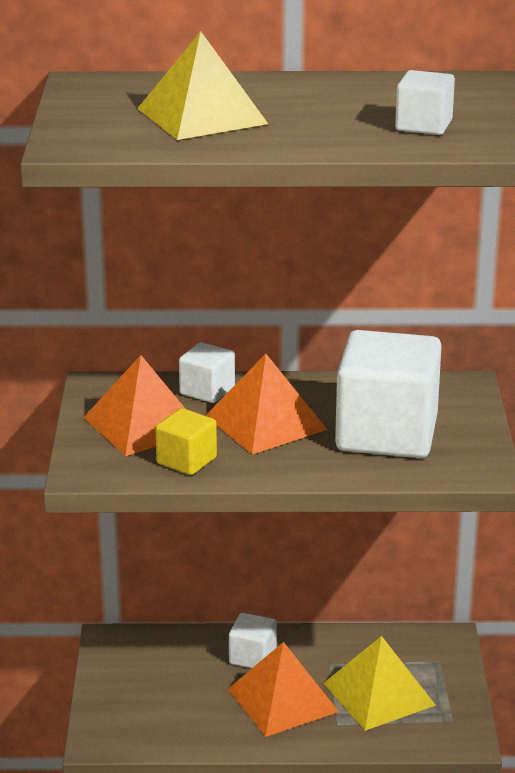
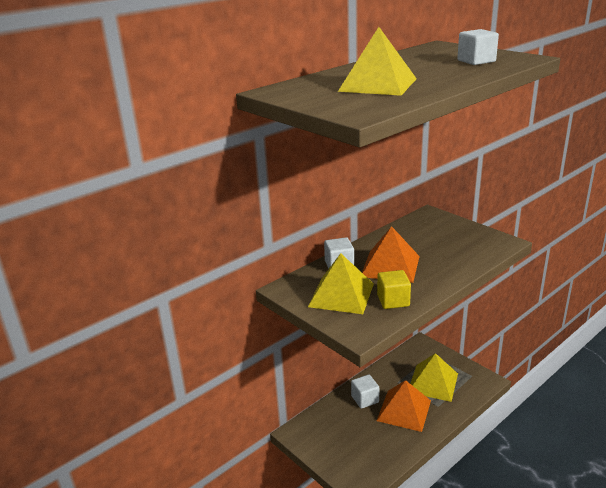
camera: 40 degrees left, 0 degrees up
(143, 424) = (341, 295): orange pyramid -> yellow pyramid
(386, 434) = (443, 246): white cube -> none

